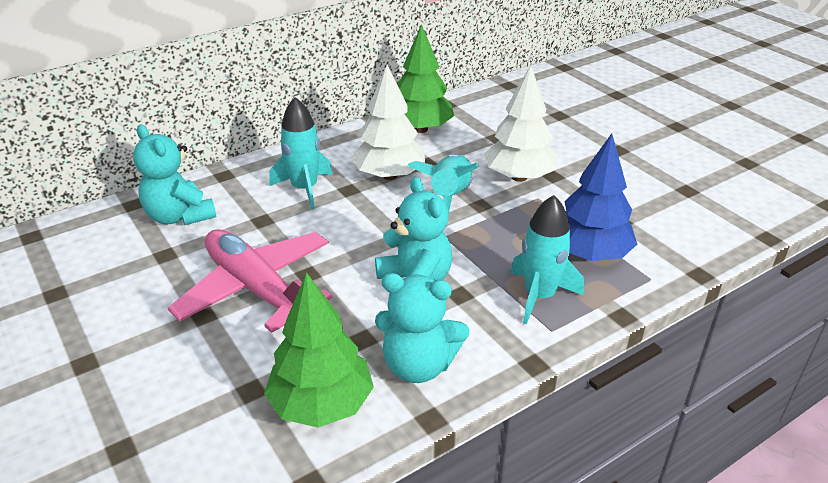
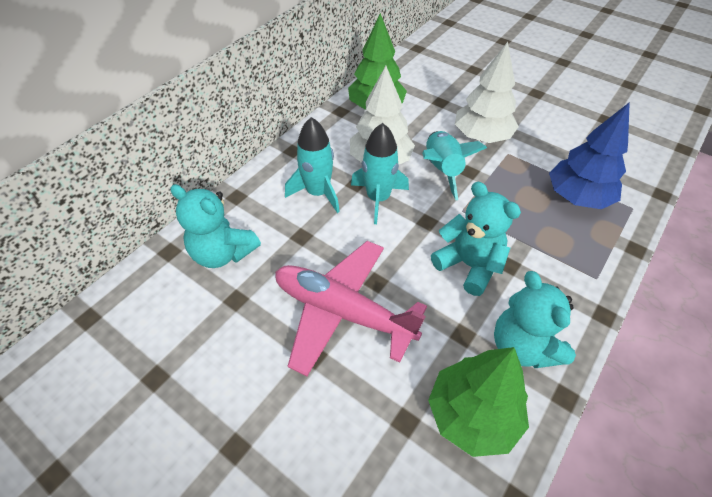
camera: 20 degrees left, 15 degrees up
(418, 365) = (522, 346): turquoise teddy bear -> turquoise teddy bear turned 75 degrees clockwise
(539, 296) = (568, 248): turquoise rocket -> turquoise rocket (378, 198)

